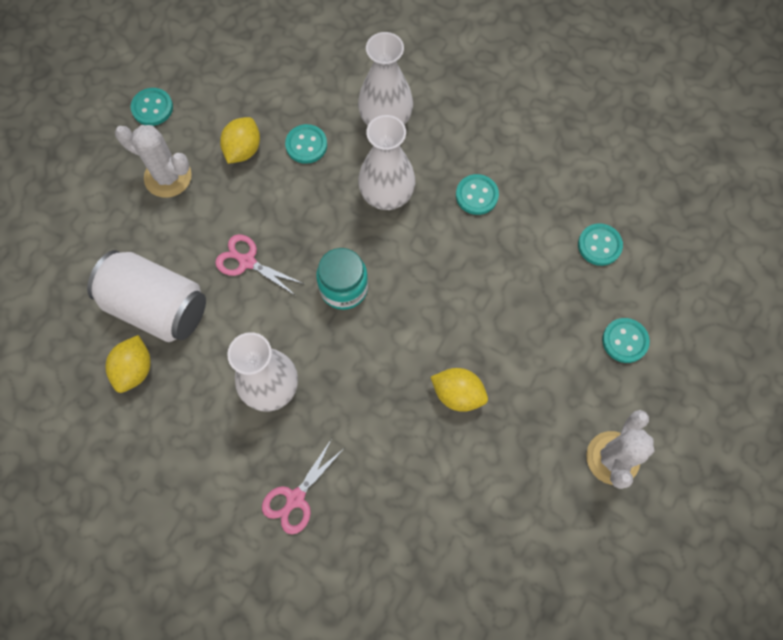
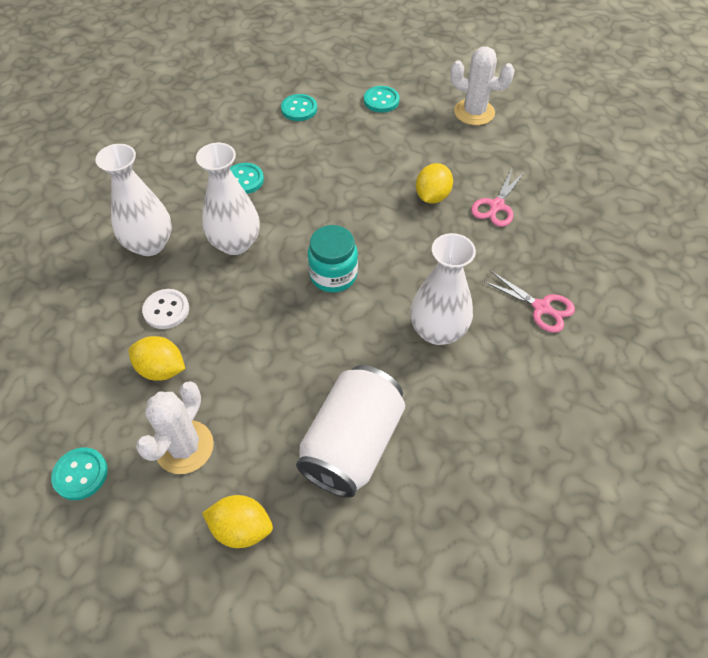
camera: 90 degrees left, 15 degrees down
(135, 369) = (427, 461): yellow lemon -> yellow lemon (241, 528)
(247, 261) = (301, 359): pink scissors -> pink scissors (496, 206)
(306, 145) = (166, 310): turquoise button -> white button

